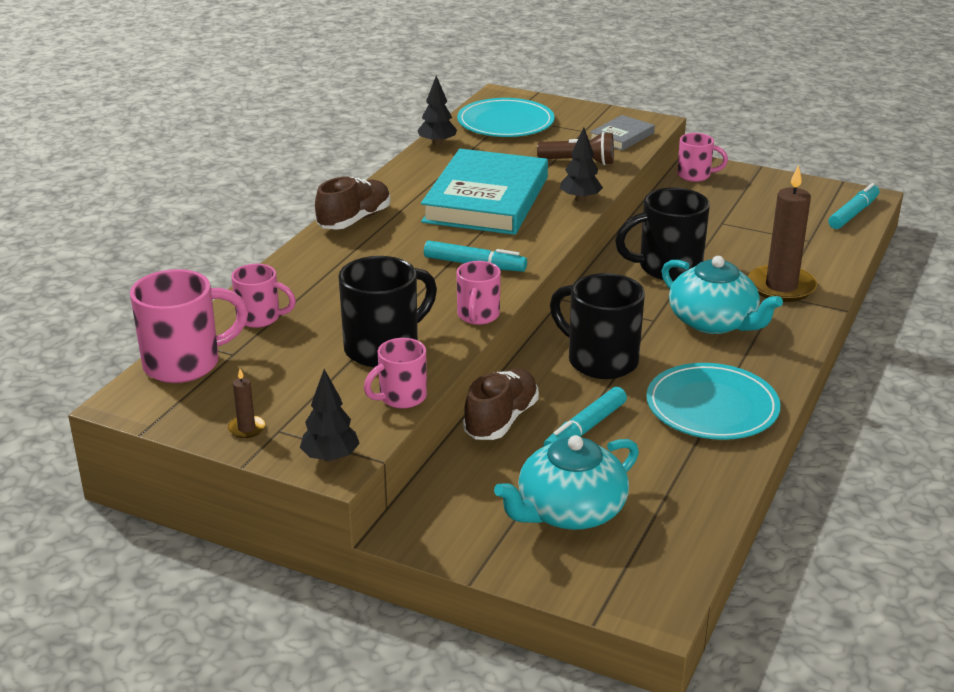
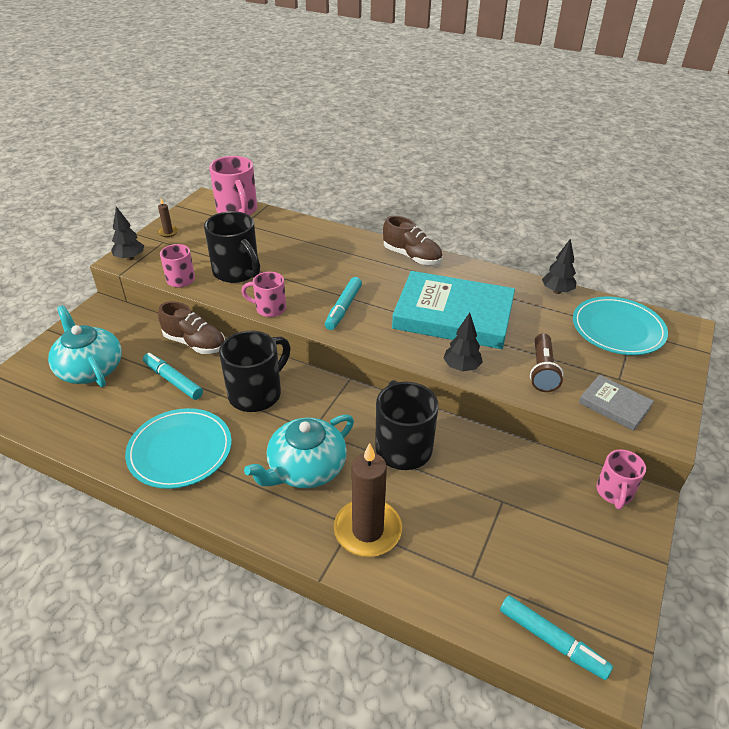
camera: 90 degrees right, 10 degrees up
(260, 318) = (282, 229): pink mug -> none

